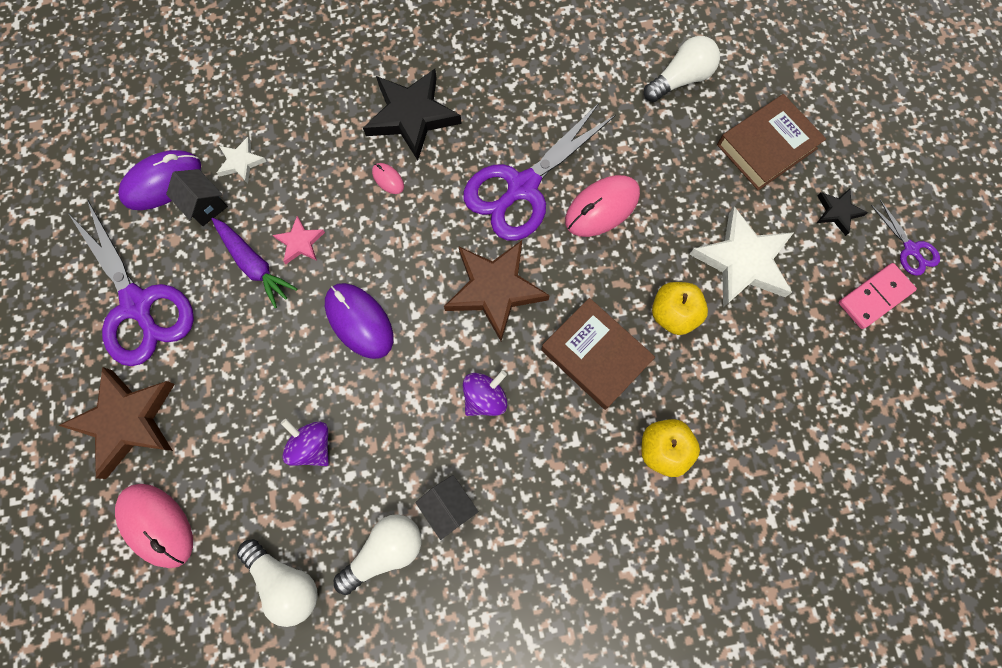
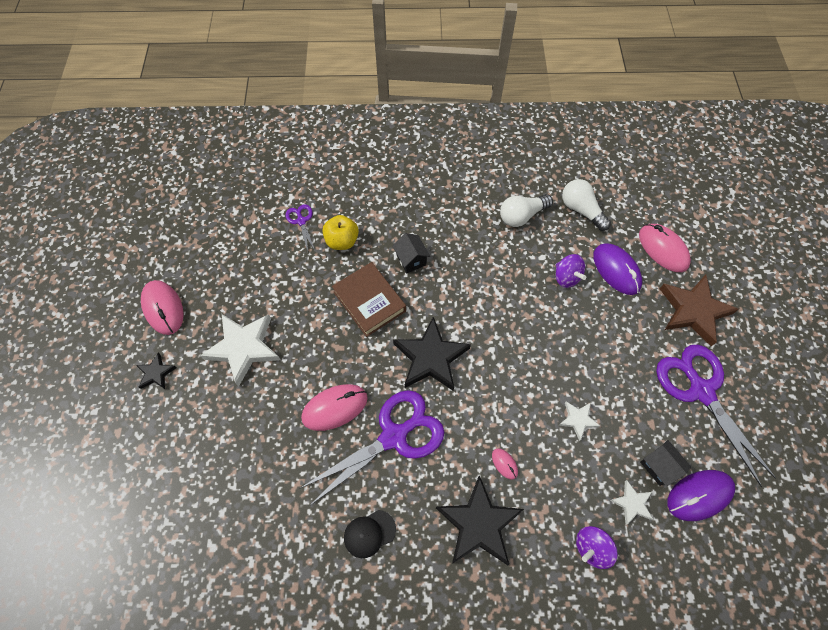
camera: 170 degrees left, 10 degrees down
(254, 265) = (613, 407): purple carrot -> none
(300, 242) = (578, 419): pink star -> white star
(359, 321) = (532, 351): purple mouse -> purple mouse (616, 270)
(449, 506) = (481, 232): black house -> black house (411, 260)
(485, 398) = (449, 287): purple spinning top -> purple spinning top (591, 548)
(495, 289) = (430, 358): brown star -> black star
(528, 89) = (369, 533): none -> black cap
(673, 314) = (307, 319): yellow apple -> none
(680, 79) = (229, 518): white light bulb -> none
(766, 146) = (184, 438): brown book -> none
(874, 297) = (163, 308): pink domino -> pink mouse
(910, 249) = (119, 336): purple scissors -> purple scissors (301, 221)

